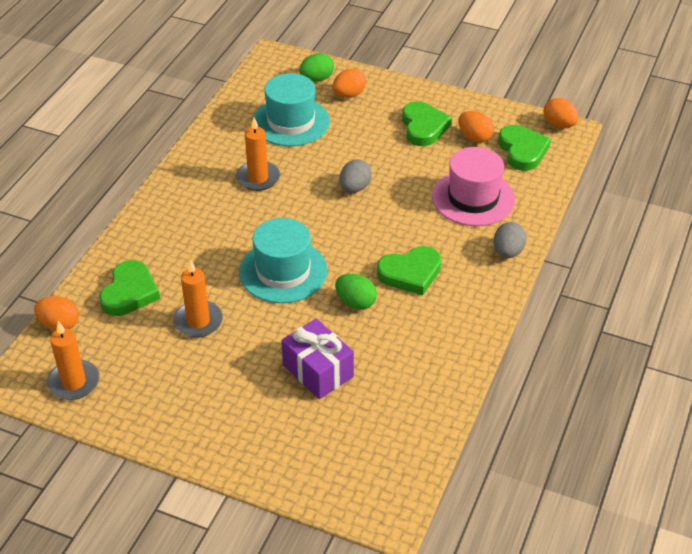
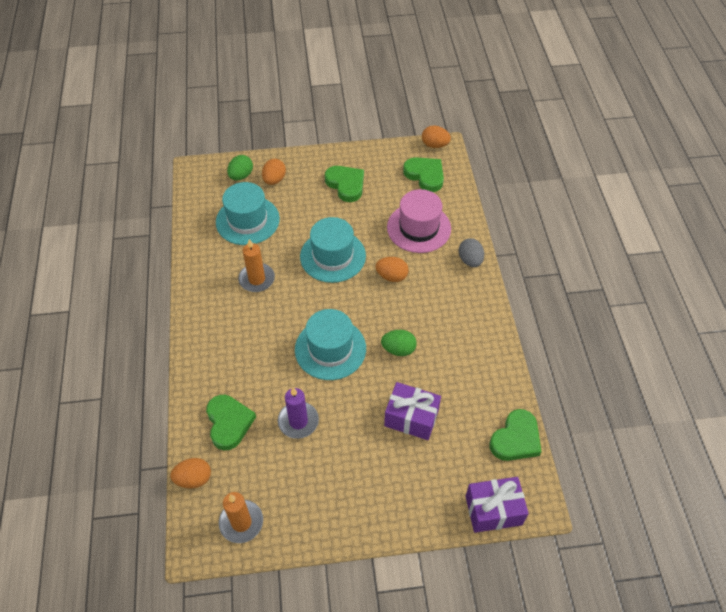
camera: 30 degrees left, 10 degrees up
(198, 321) = (298, 421): orange candle -> purple candle
(337, 497) = (493, 510): none -> purple gift
(354, 188) = (333, 256): grey egg -> turquoise hat
(410, 273) = (419, 308): green heart -> green heart (516, 439)
(474, 137) = (386, 178): orange egg -> orange egg (391, 276)

